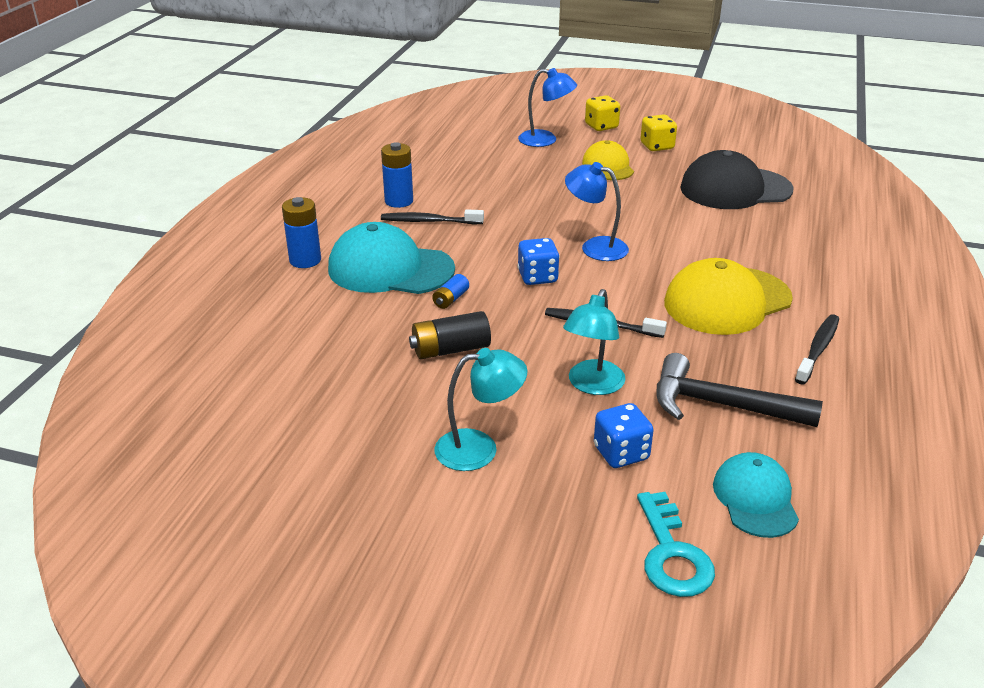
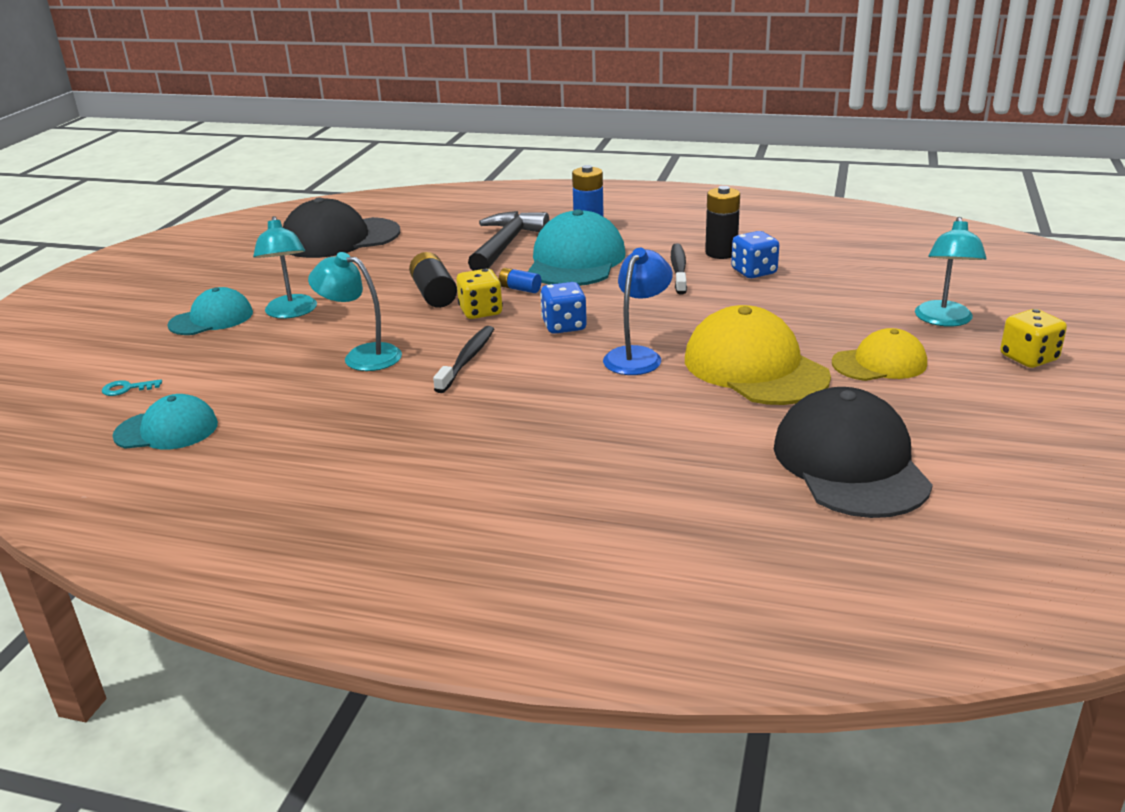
camera: 90 degrees right, 5 degrees down
(246, 435) = (340, 238): none -> black cap
(399, 201) = (721, 253): blue battery -> black battery
(486, 516) = (211, 319): none -> turquoise cap
(545, 140) = (944, 320): blue lamp -> turquoise lamp
(621, 453) = (258, 369): blue dice -> blue dice (754, 272)
(657, 146) = (980, 401): yellow dice -> yellow dice (481, 312)
(672, 554) = (127, 389): turquoise key -> turquoise key, size x0.49
(720, 405) = (309, 420): black hammer -> black hammer (506, 245)
(727, 301) = (511, 436): yellow cap -> yellow cap (755, 367)
(818, 349) = (396, 492): black toothbrush -> none

